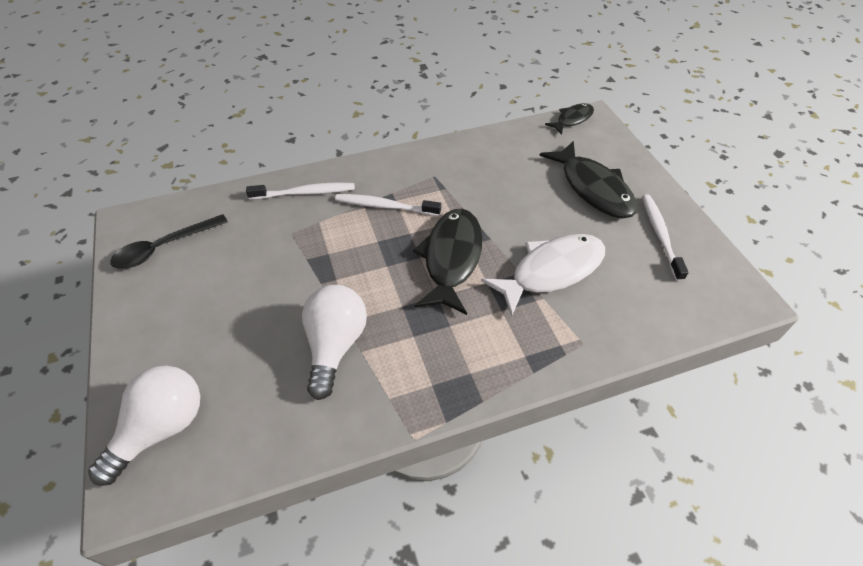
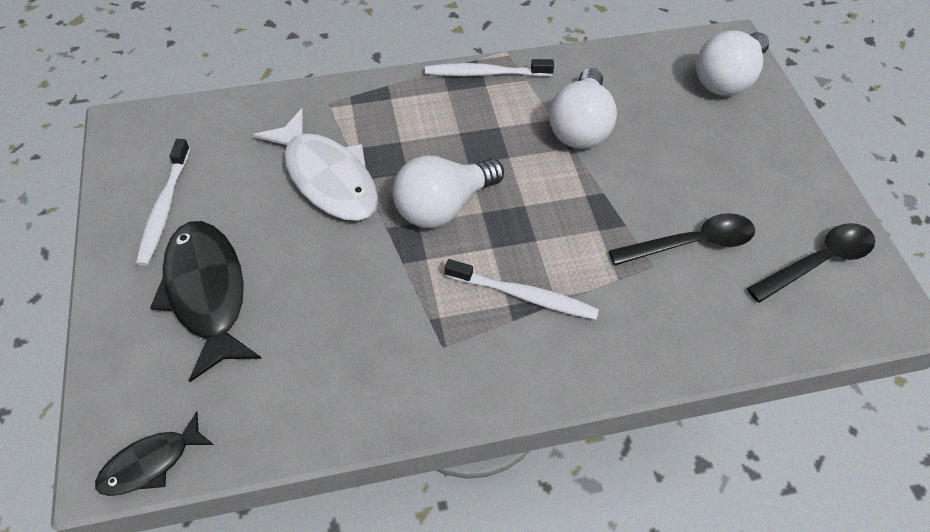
camera: 175 degrees left, 5 degrees up
(258, 251) = (691, 243): none -> black spoon
(304, 193) = (647, 335): white toothbrush -> white toothbrush (485, 73)
(451, 258) = (443, 206): black fish -> white light bulb
(551, 271) = (327, 177): white fish -> white fish turned 105 degrees counterclockwise

